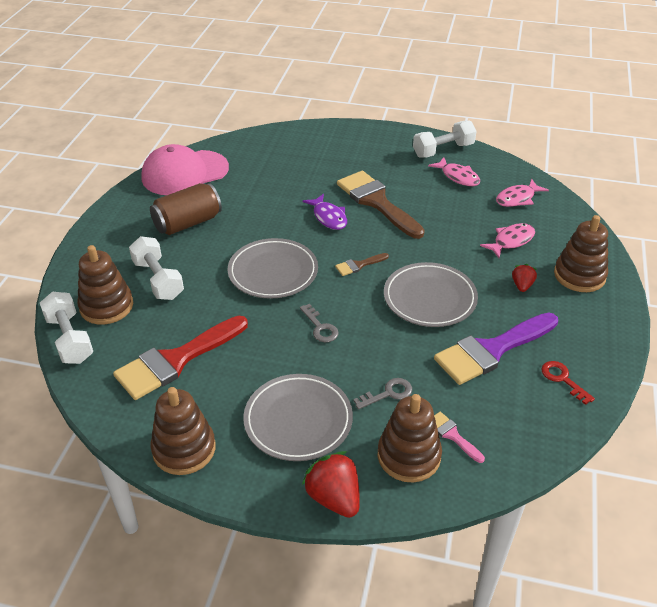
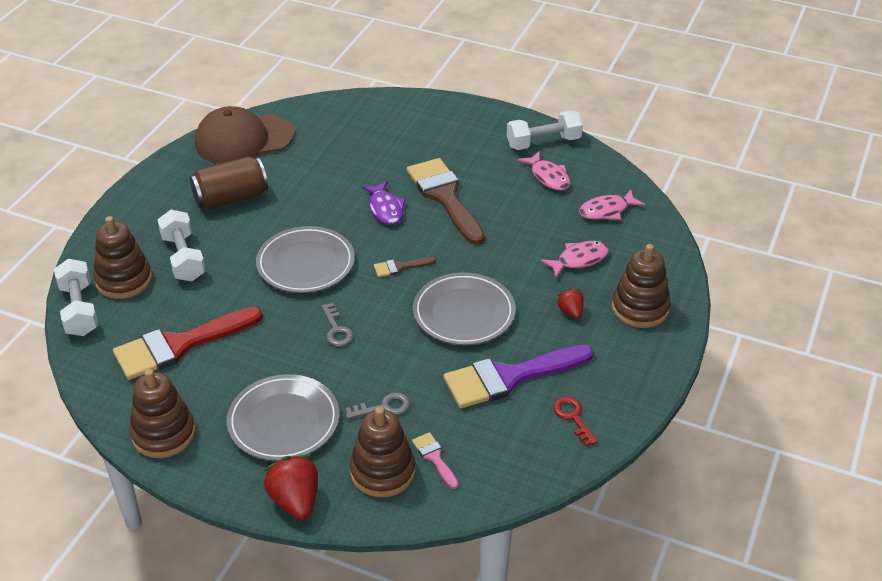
camera: 10 degrees right, 0 degrees up
(184, 173) = (243, 139): pink cap -> brown cap
(522, 285) = (570, 311): red strawberry -> red strawberry turned 45 degrees counterclockwise

